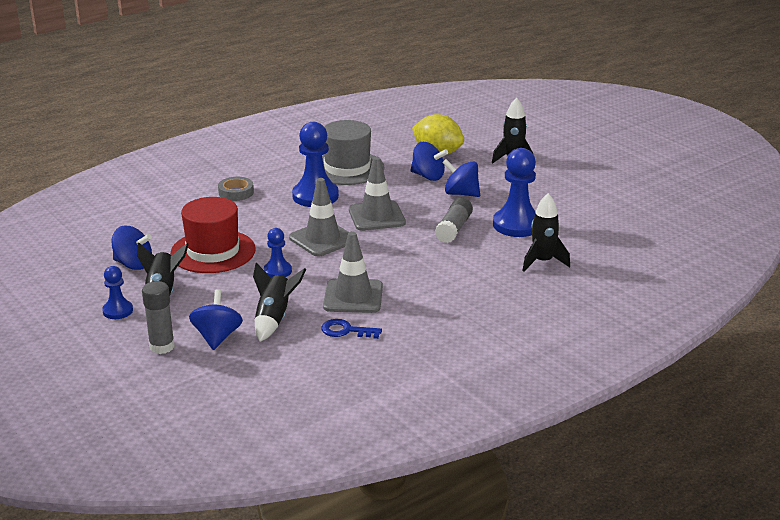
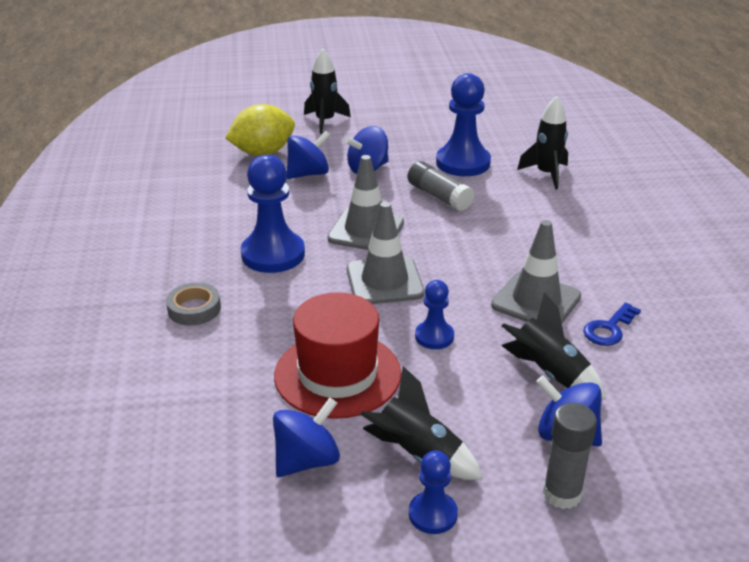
camera: 60 degrees left, 5 degrees up
(347, 168) = (229, 213): grey hat -> none

